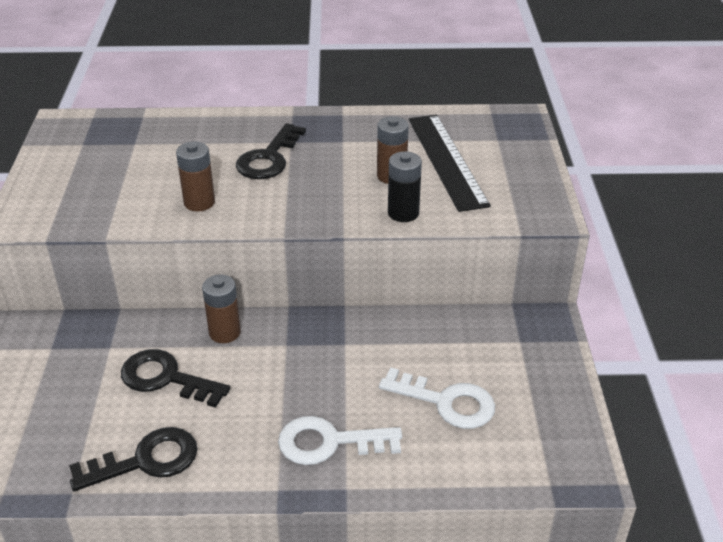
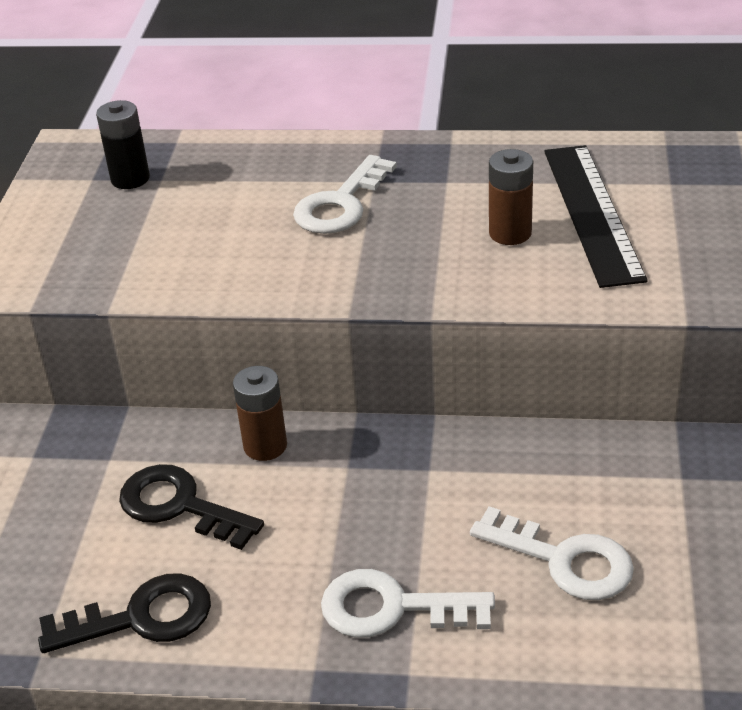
camera: 10 degrees right, 0 degrees up
(199, 202) = (238, 264): brown battery -> none
(269, 158) = (341, 204): black key -> white key
(403, 213) = (520, 287): black battery -> black battery (130, 179)

